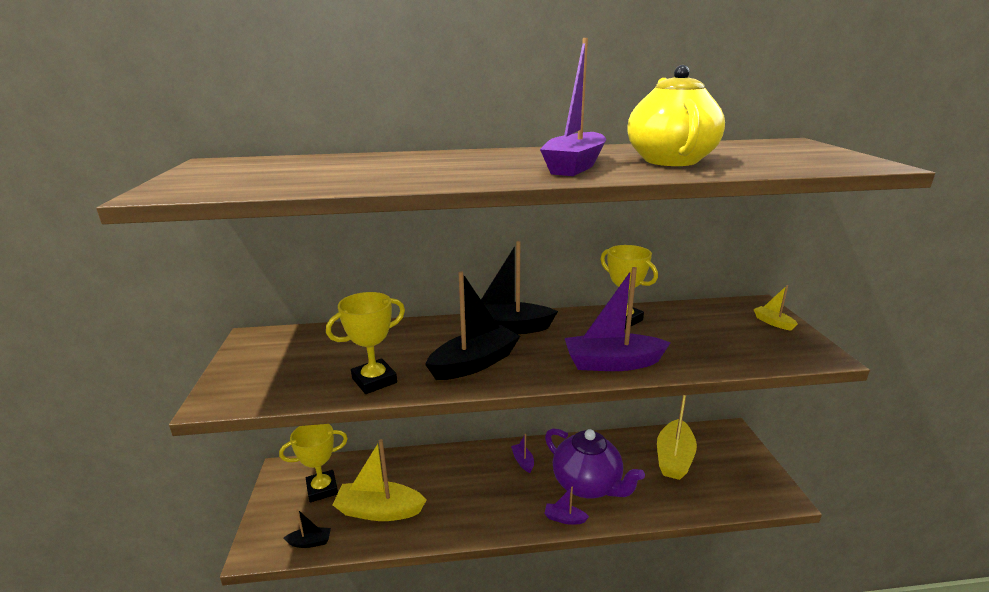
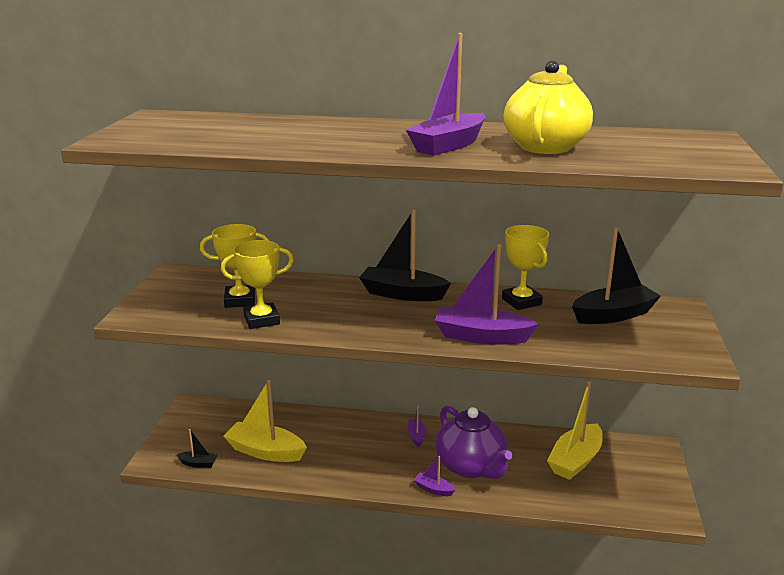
camera: 15 degrees right, 0 degrees up
(322, 489) = (221, 426): yellow trophy -> yellow trophy (240, 300)
(474, 363) = (354, 319): black boat -> black boat (613, 315)
(773, 322) = (679, 325): yellow boat -> none

